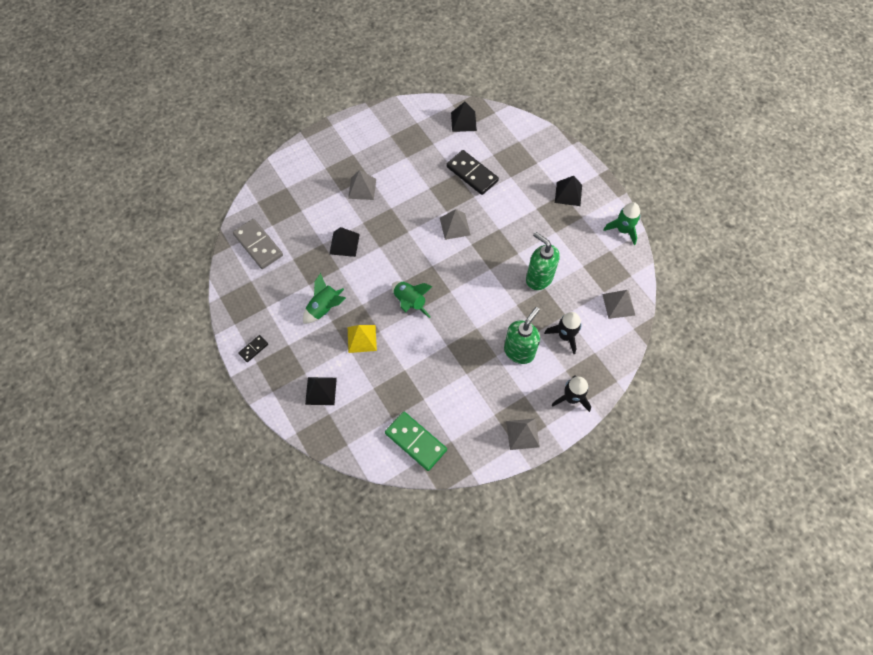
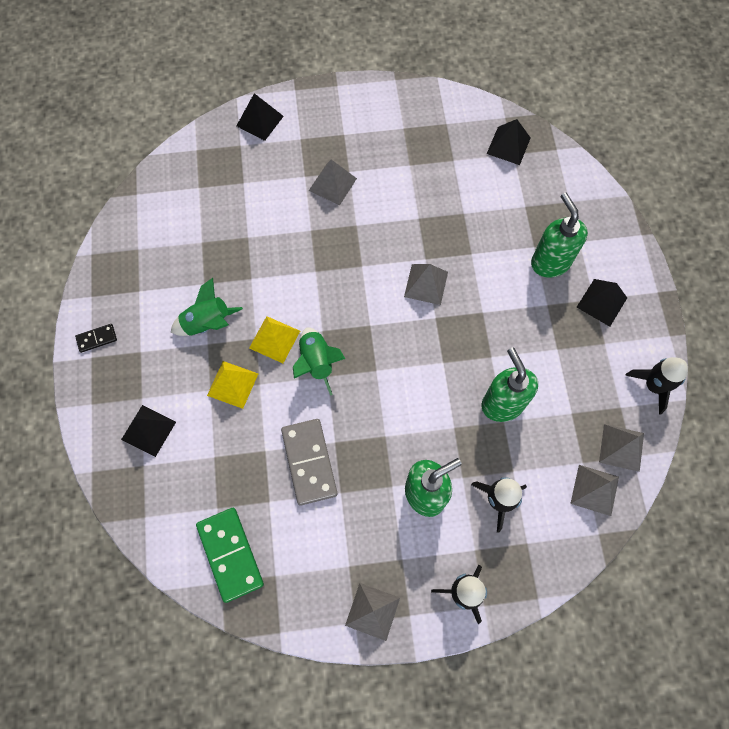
camera: 25 degrees right, 5 degrees up
(258, 245) = (169, 206): grey domino -> grey domino (309, 462)
(344, 244) = (274, 249): black pyramid -> black pyramid (260, 121)
(375, 299) = (274, 339): none -> yellow pyramid
(472, 174) = (484, 222): black domino -> none
(525, 182) = (550, 262): none -> green soap dispenser
(622, 273) = (621, 447): none -> grey pyramid
(623, 230) = (653, 386): green rocket -> black rocket

